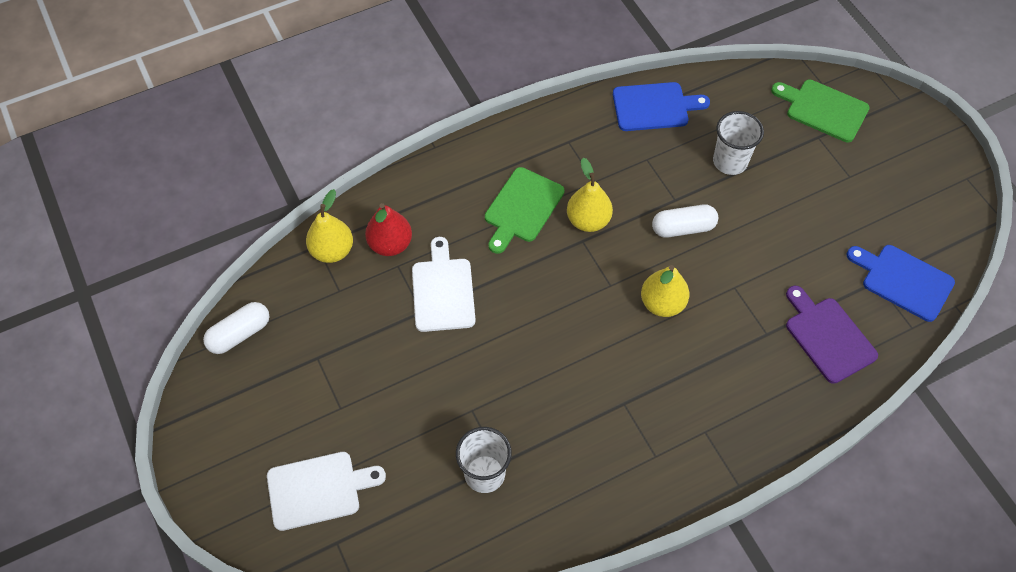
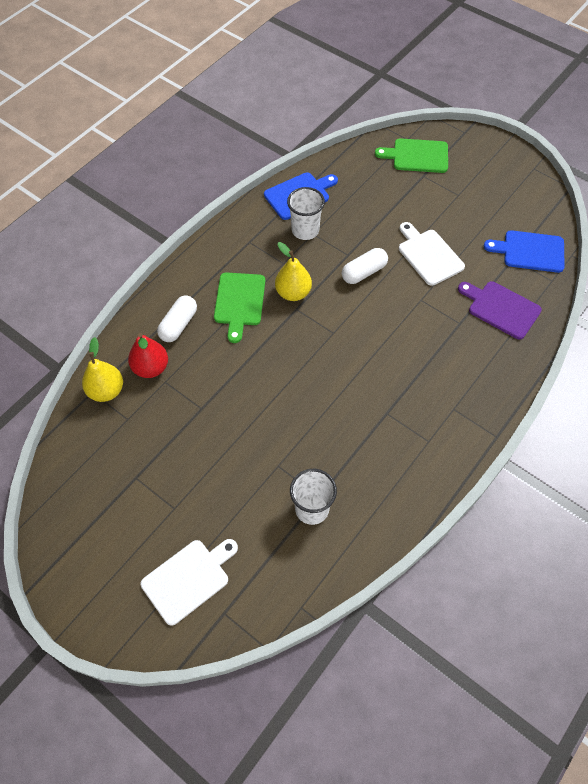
camera: 25 degrees left, 0 degrees up
(239, 334) = (61, 486): white capsule -> white capsule (178, 325)
(443, 291) = (210, 386): white cutting board -> white cutting board (429, 255)
(662, 303) = (377, 331): yellow pear -> none
(730, 162) = (372, 214): white cup -> white cup (305, 230)

